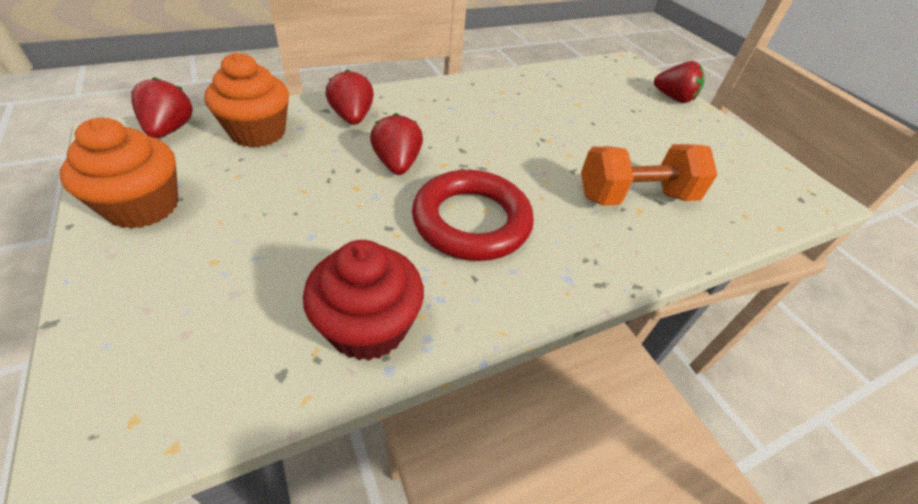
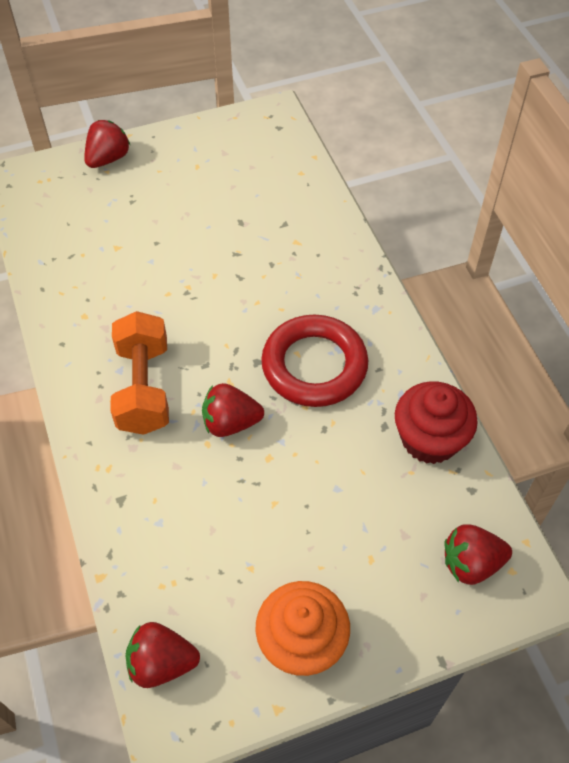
camera: 80 degrees left, 10 degrees up
(258, 132) = (169, 564): orange cupcake -> none
(352, 118) = (140, 469): red strawberry -> red strawberry (471, 563)
(635, 197) = (279, 240): orange dumbbell -> orange dumbbell (144, 388)

